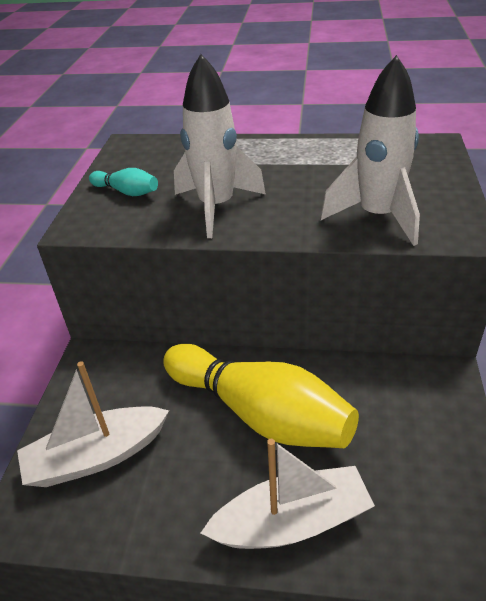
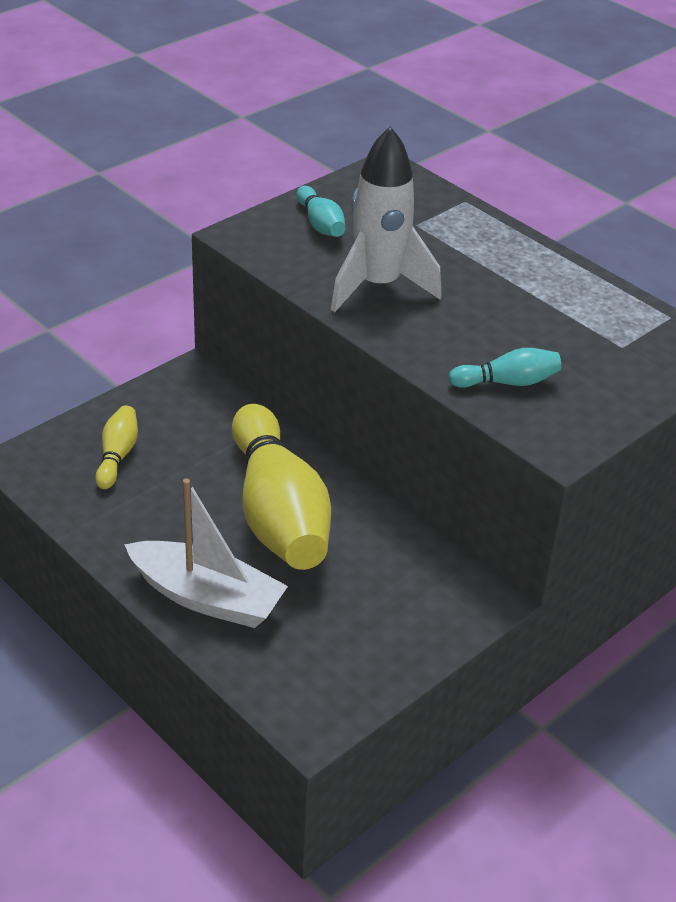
camera: 35 degrees right, 0 degrees up
(96, 456) = (117, 456): white boat -> yellow bowling pin
(377, 217) = (507, 382): white rocket -> turquoise bowling pin

